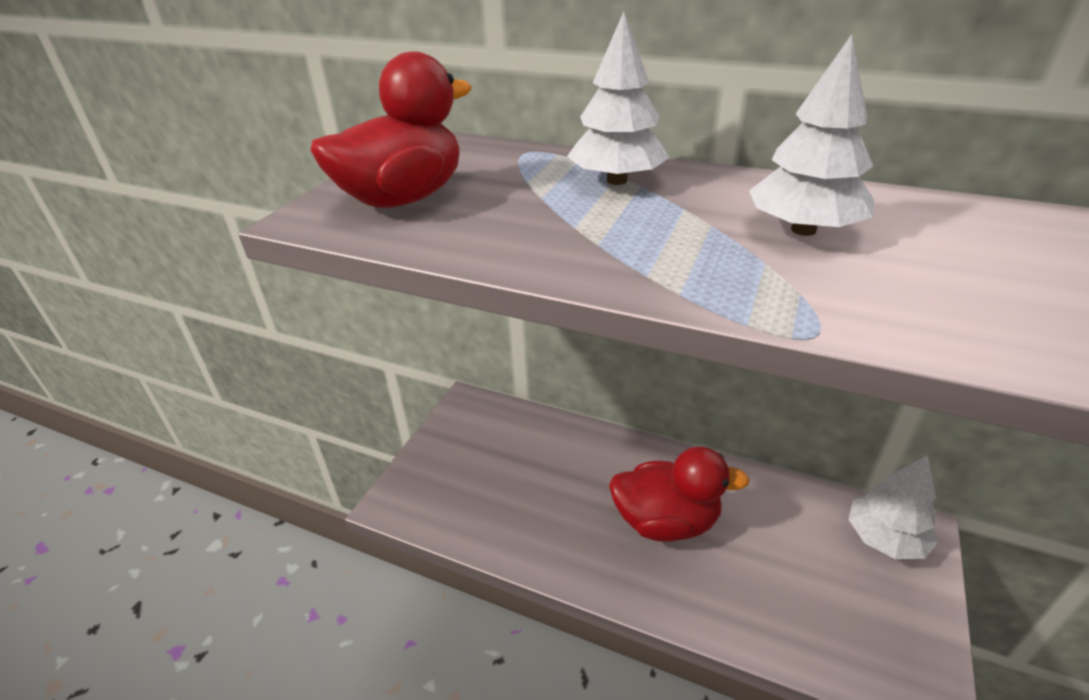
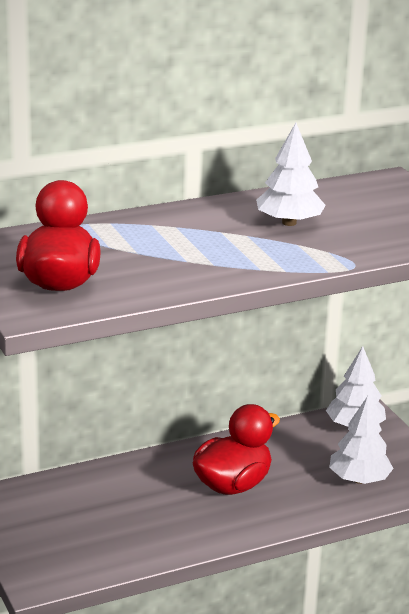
camera: 50 degrees left, 10 degrees down
(617, 180) = (158, 228): white tree -> white tree (359, 479)

